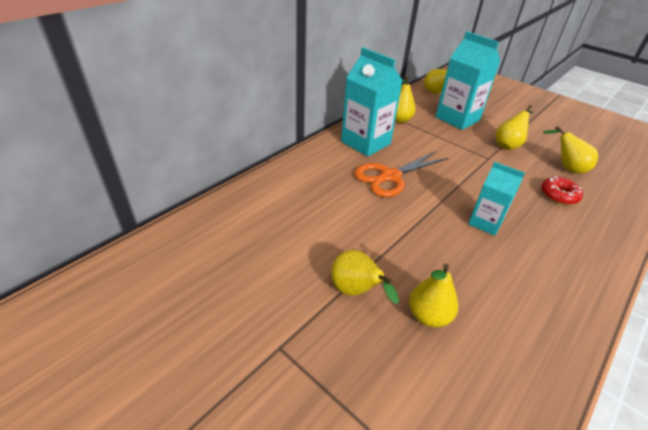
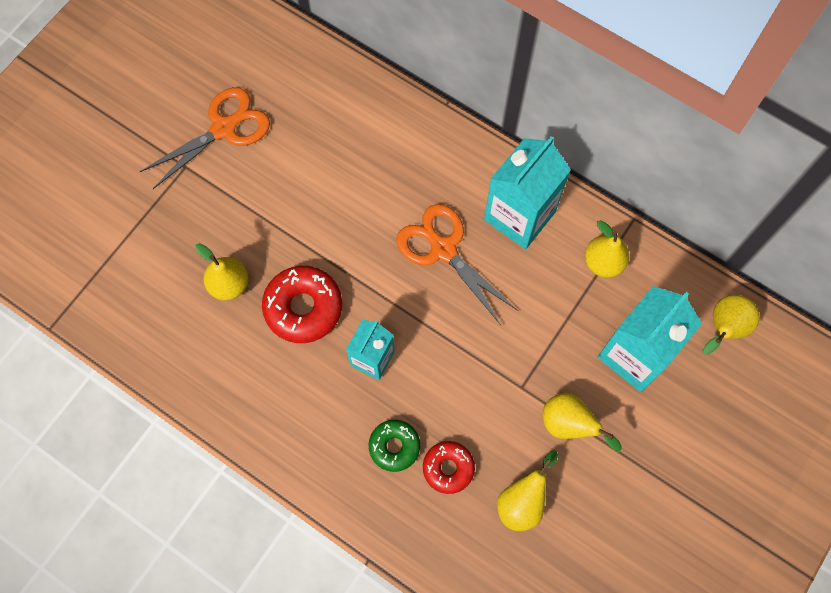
camera: 85 degrees right, 30 degrees up
(241, 304) = (224, 128): none -> orange scissors
(356, 291) = (250, 220): yellow pear -> none
(447, 260) = (303, 307): none -> red donut
(554, 219) = (394, 446): none -> green donut

